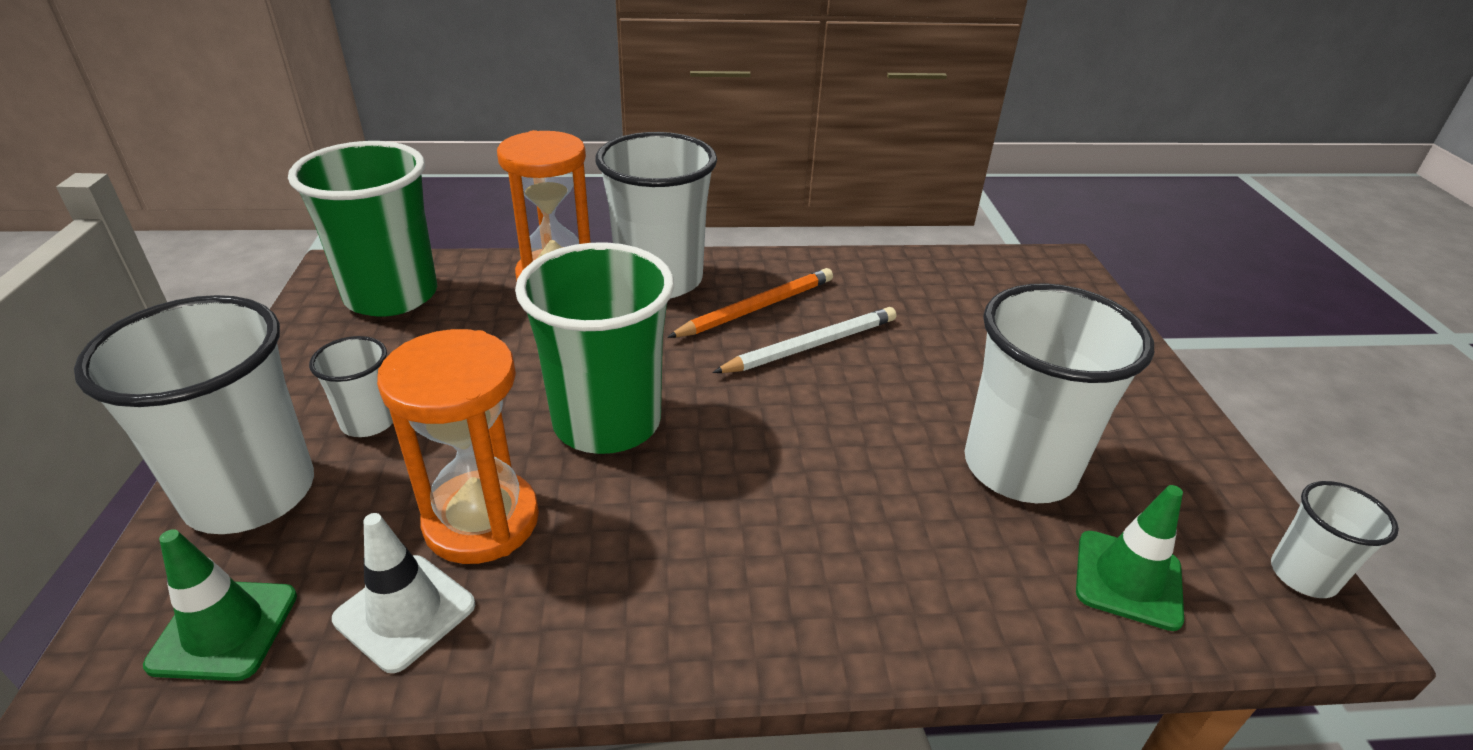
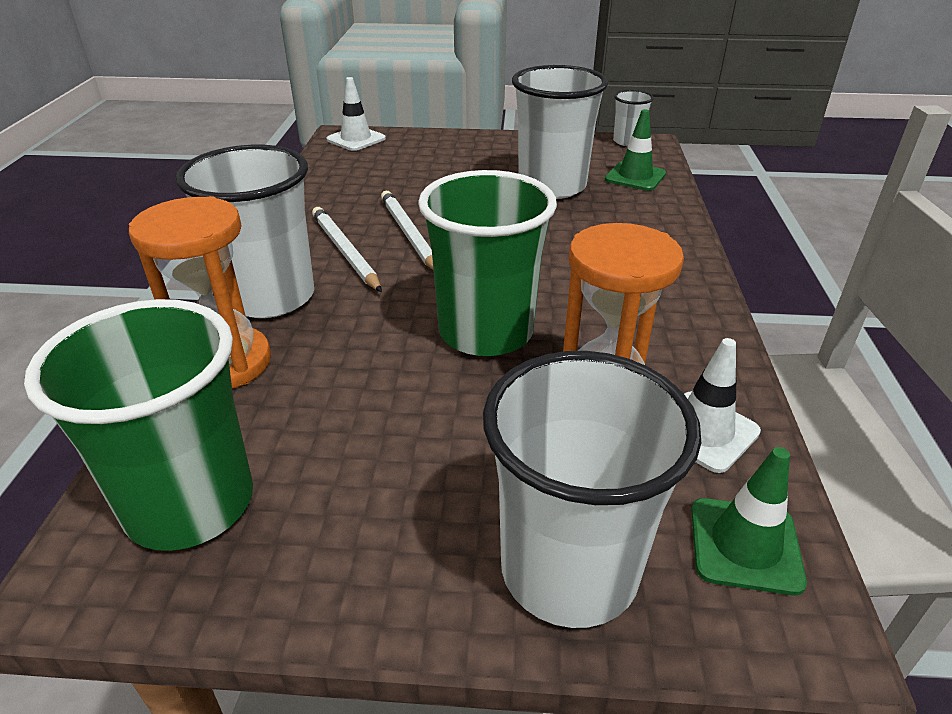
camera: 80 degrees left, 0 degrees up
(369, 422) = (460, 488): white cup -> none
(756, 308) = (345, 252): orange pencil -> white pencil
(1057, 274) = (356, 139): none -> white traffic cone

